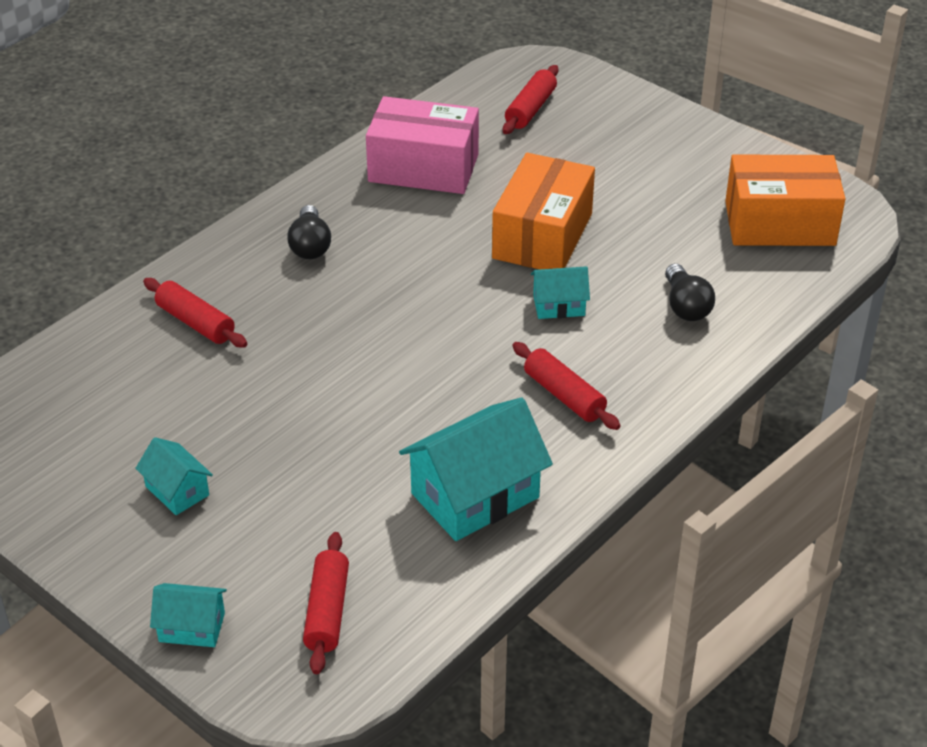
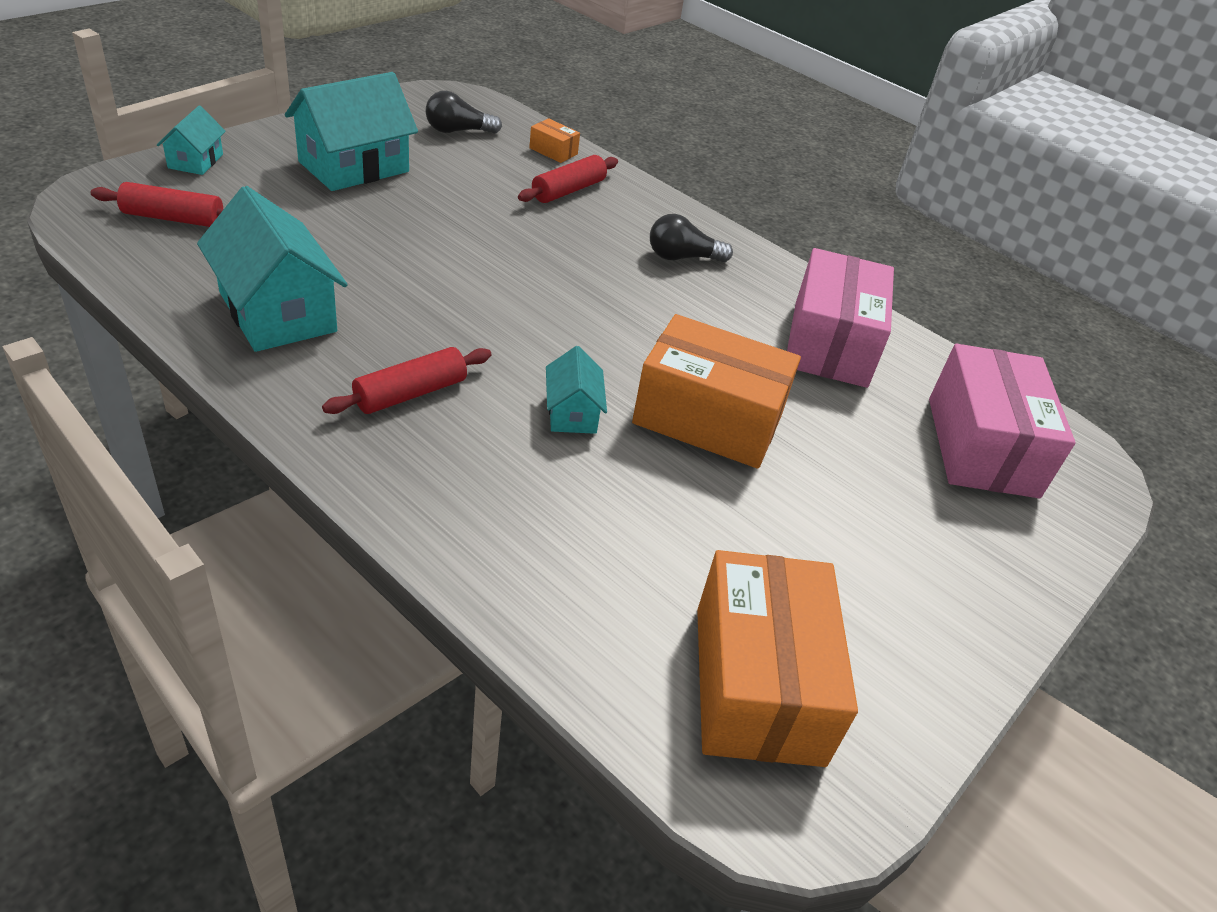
camera: 85 degrees right, 0 degrees up
(105, 338) = (553, 151): none -> orange box
(177, 491) = (354, 167): turquoise house -> turquoise house, size x1.92
(530, 109) = (981, 446): red rolling pin -> pink box
(686, 306) = (560, 529): black light bulb -> black light bulb (458, 131)

